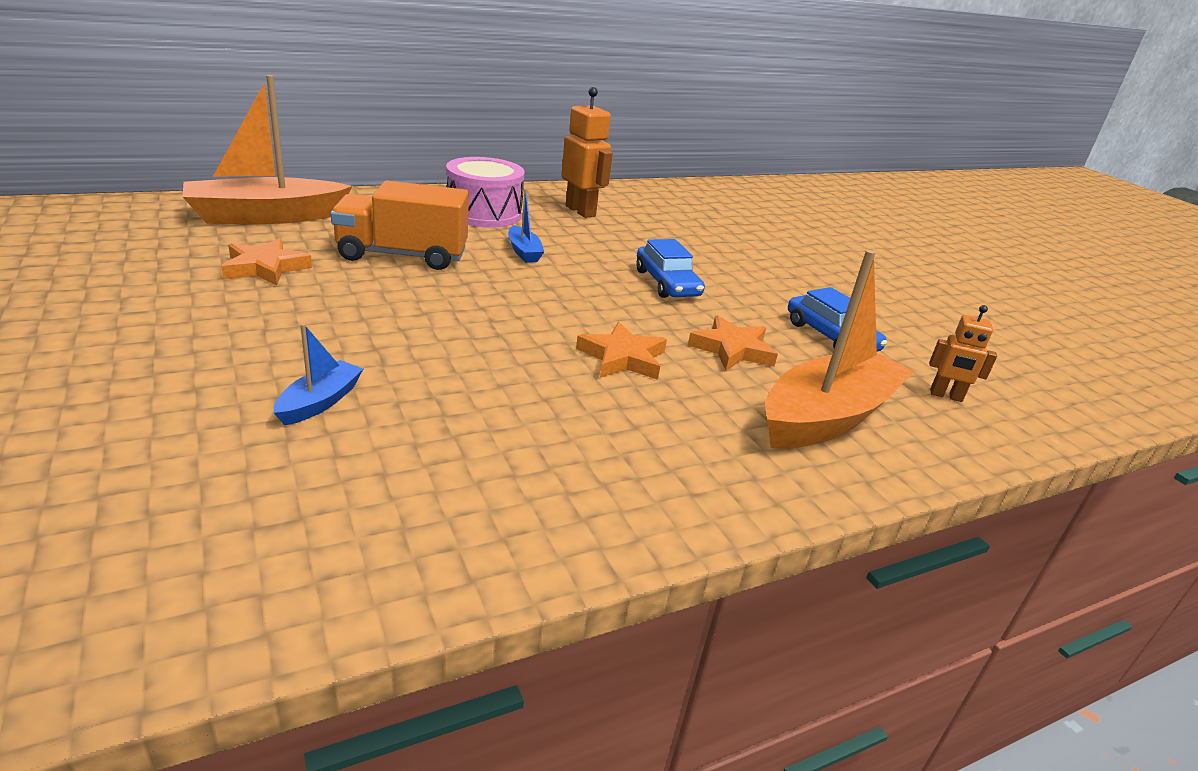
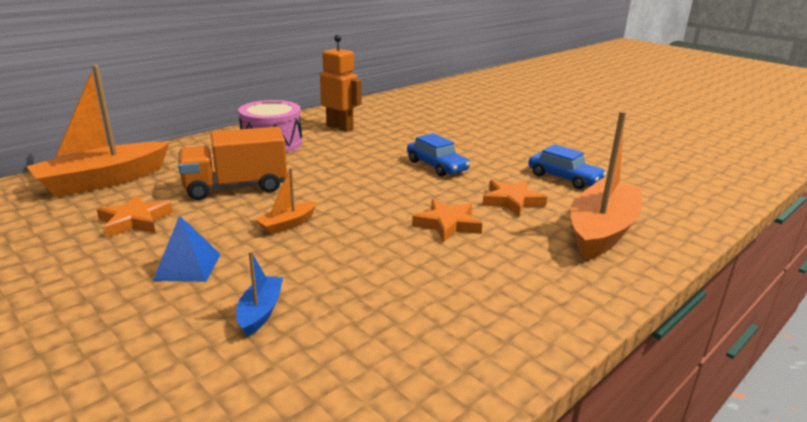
camera: 15 degrees left, 5 degrees down
(281, 331) = (187, 267): none -> blue pyramid
(428, 311) = (288, 224): none -> orange boat
(524, 252) = (323, 165): blue boat -> none
(946, 396) = (656, 199): orange robot -> none

